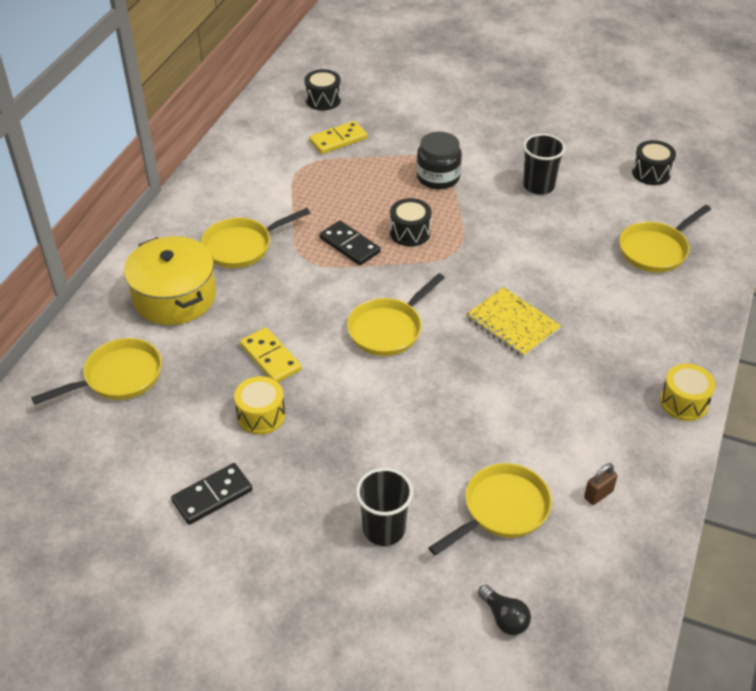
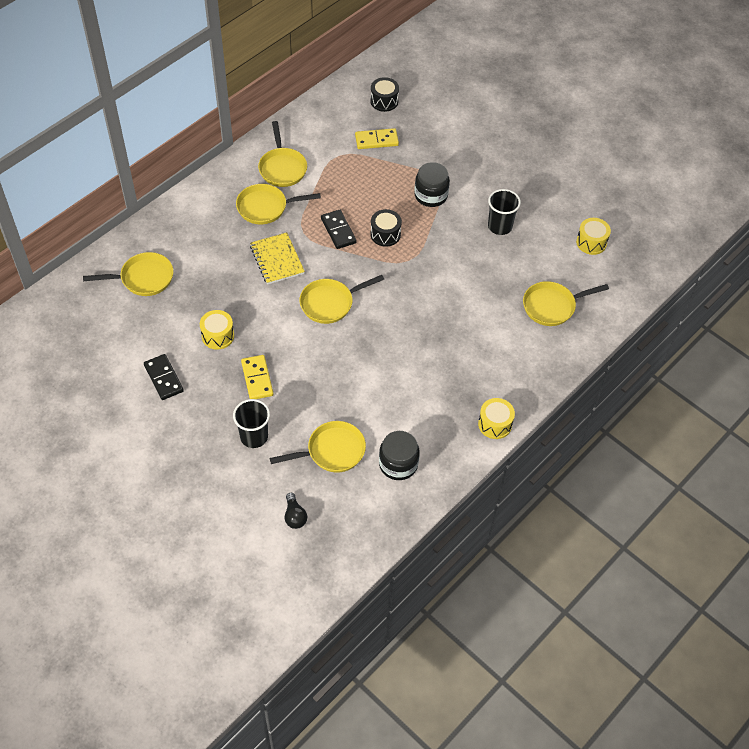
camera: 20 degrees right, 10 degrees up
(174, 297) = (204, 232): yellow pot -> none
(212, 496) = (163, 378): black domino -> black domino turned 75 degrees clockwise
(239, 198) = (282, 168): none -> yellow pan
(270, 357) = (243, 297): yellow domino -> yellow domino (257, 378)
(512, 324) = (415, 328): yellow notebook -> yellow notebook (277, 260)
(598, 494) = (398, 464): brown padlock -> black jar
(651, 173) = (591, 242): black drum -> yellow drum

